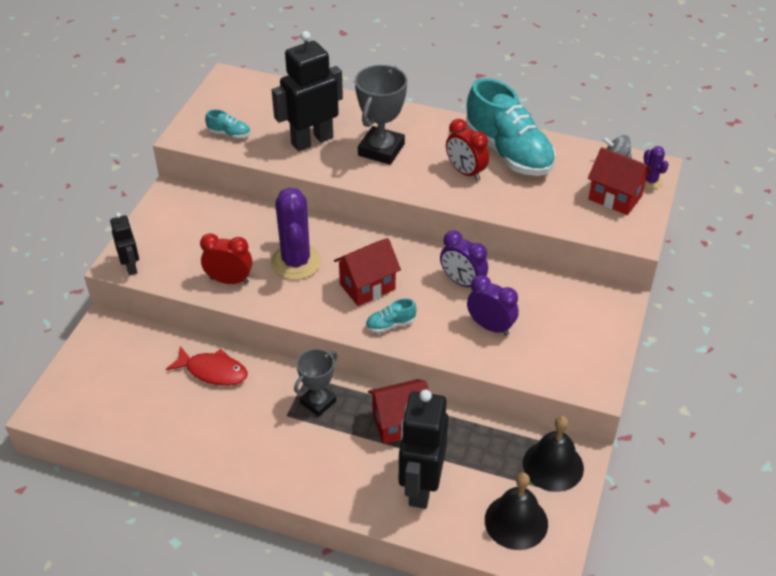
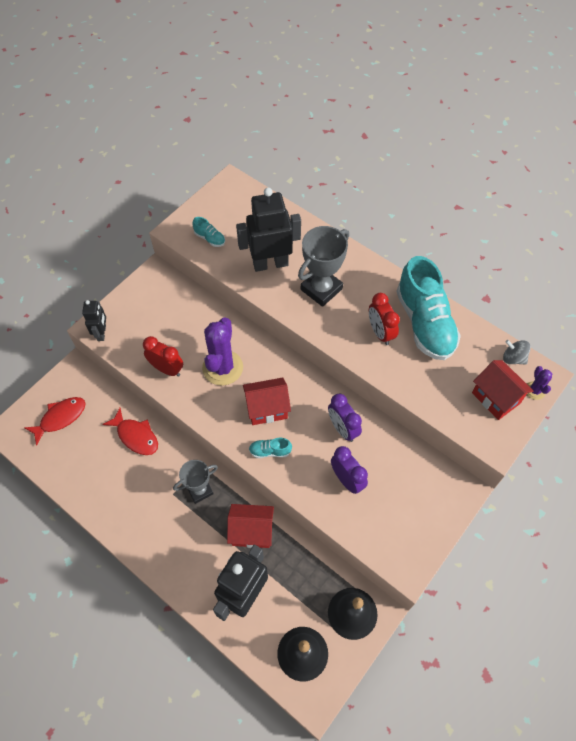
camera: 20 degrees right, 15 degrees up
(107, 380) = (60, 418): none -> red fish

